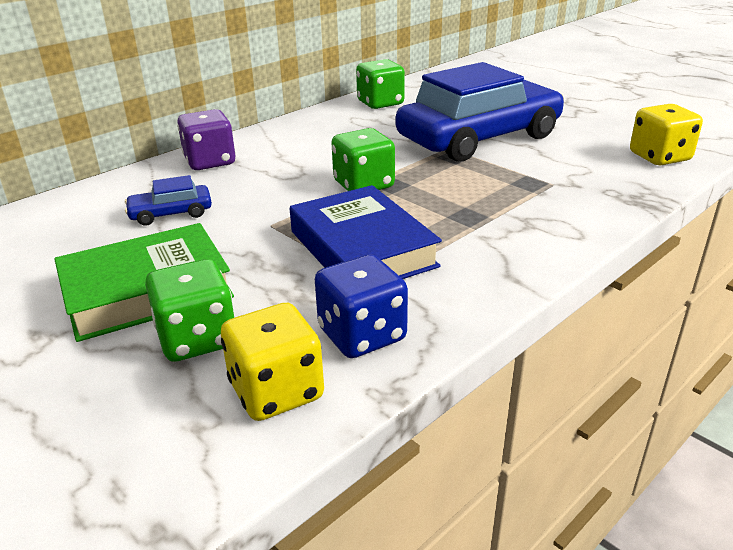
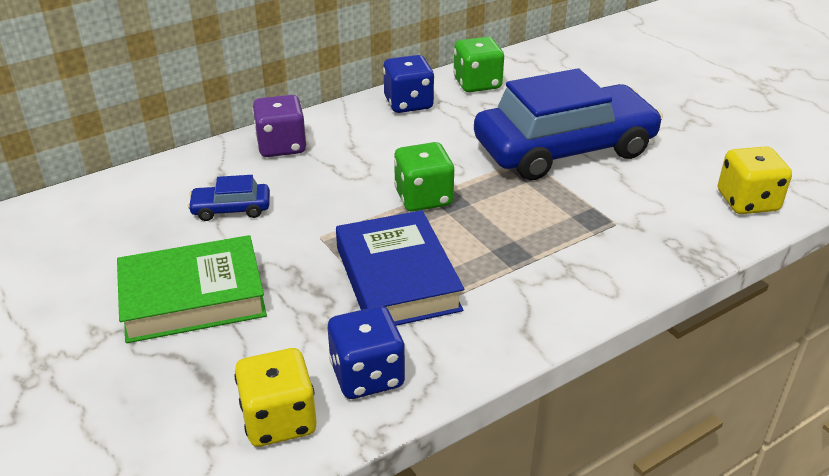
camera: 10 degrees right, 5 degrees up
(197, 339) = (225, 356): green dice -> none
(322, 121) = (408, 103): none -> blue dice

